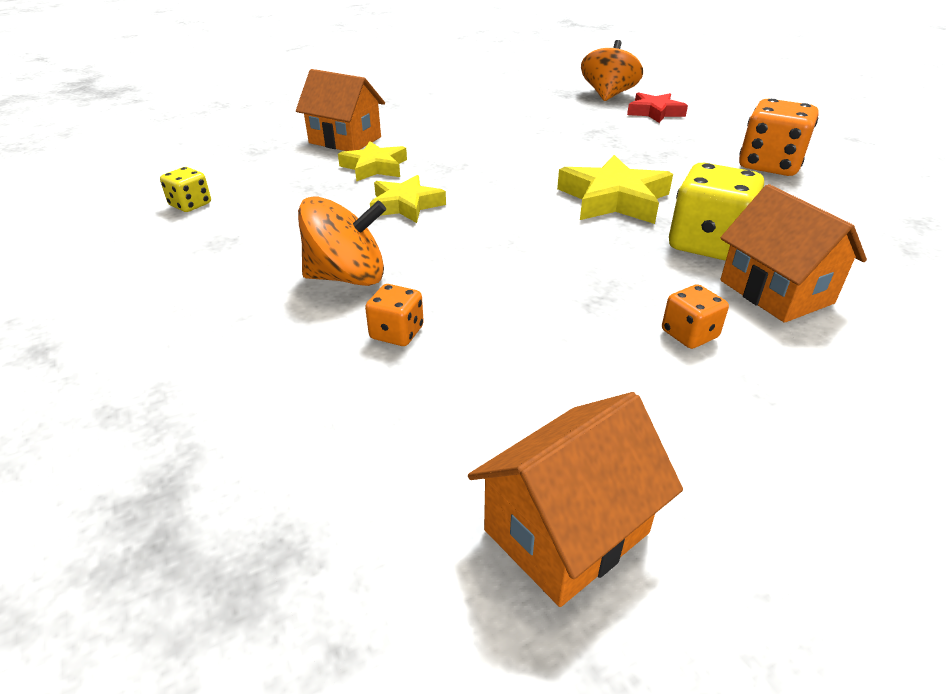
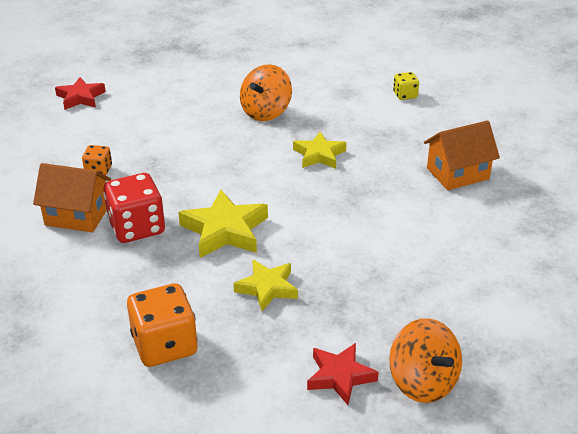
camera: 130 degrees right, 0 degrees up
(374, 167) = (390, 166): yellow star -> yellow star (267, 288)
(397, 333) = (207, 108): orange dice -> none
(566, 531) = (80, 97): orange house -> red star
(707, 244) = (137, 227): yellow dice -> red dice

